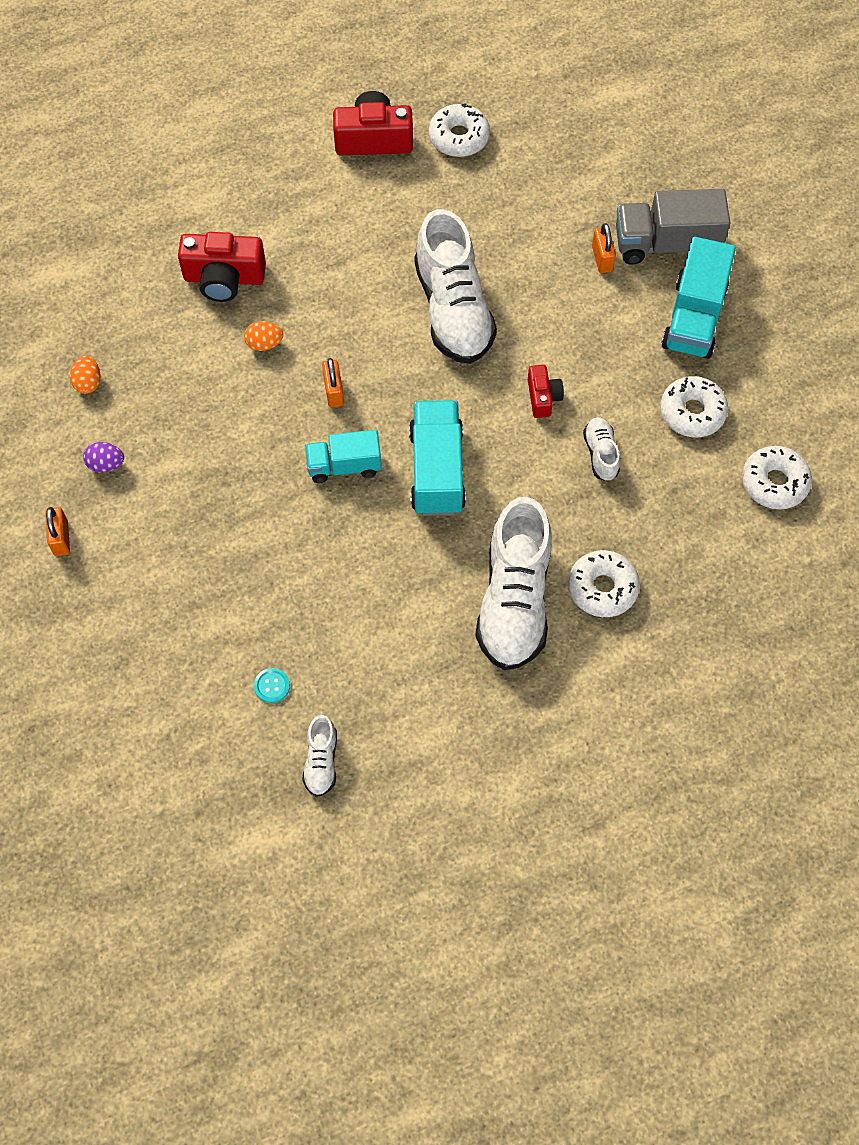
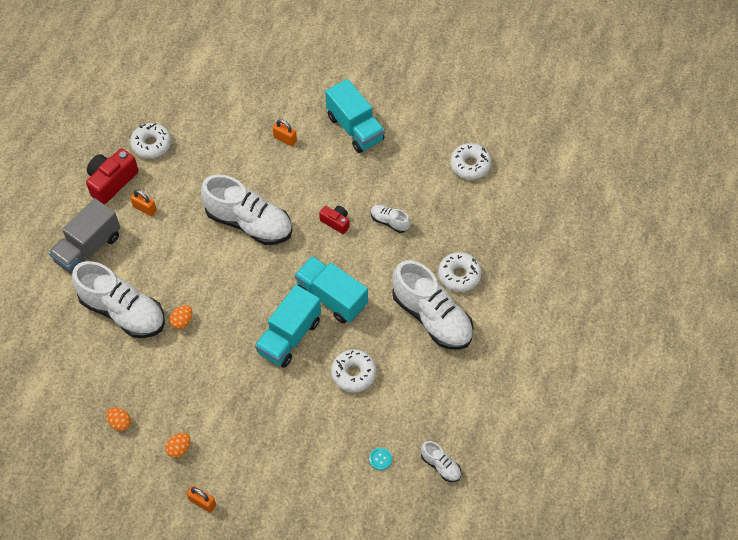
camera: 50 degrees left, 5 degrees down
(106, 464) = (179, 449): purple egg -> orange egg
(224, 278) = (123, 311): red camera -> white shoe
(334, 391) = (242, 310): orange padlock -> orange padlock (145, 209)
(344, 466) = (289, 336): turquoise truck -> turquoise truck, size x1.53
(666, 244) = (304, 107): grey truck -> grey truck (88, 249)
(692, 412) = (403, 168): white donut -> white donut (353, 373)

